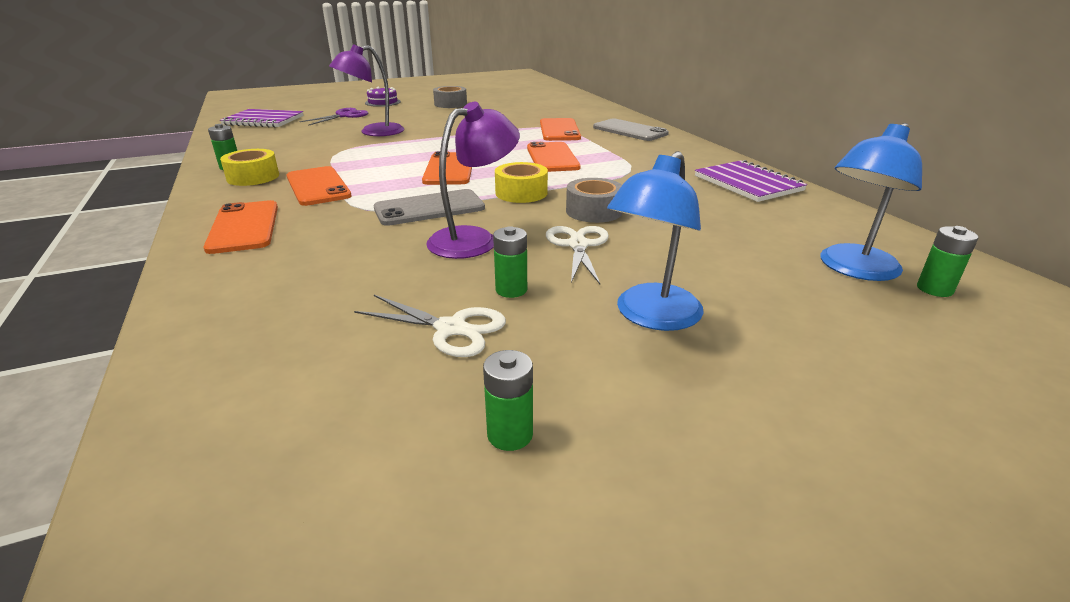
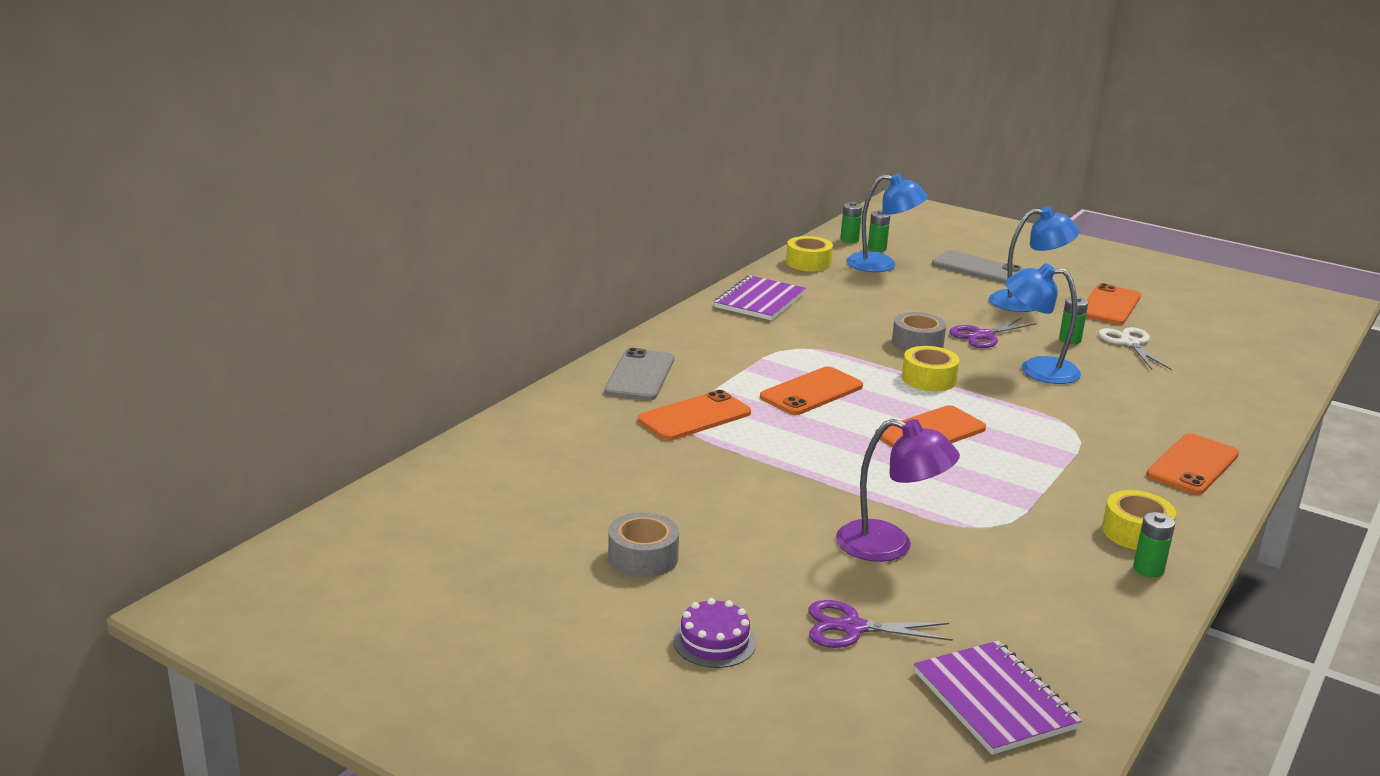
camera: 125 degrees left, 5 degrees down
(318, 186) = (1084, 479): orange phone -> orange phone (1109, 305)
(429, 208) = (1024, 405): grey phone -> grey phone (977, 268)
(474, 239) = (1037, 370): purple lamp -> blue lamp
(510, 434) = (1157, 312): green battery -> green battery (849, 240)
(578, 245) = (983, 336): white scissors -> purple scissors
(866, 230) = (808, 263): none -> yellow tape

